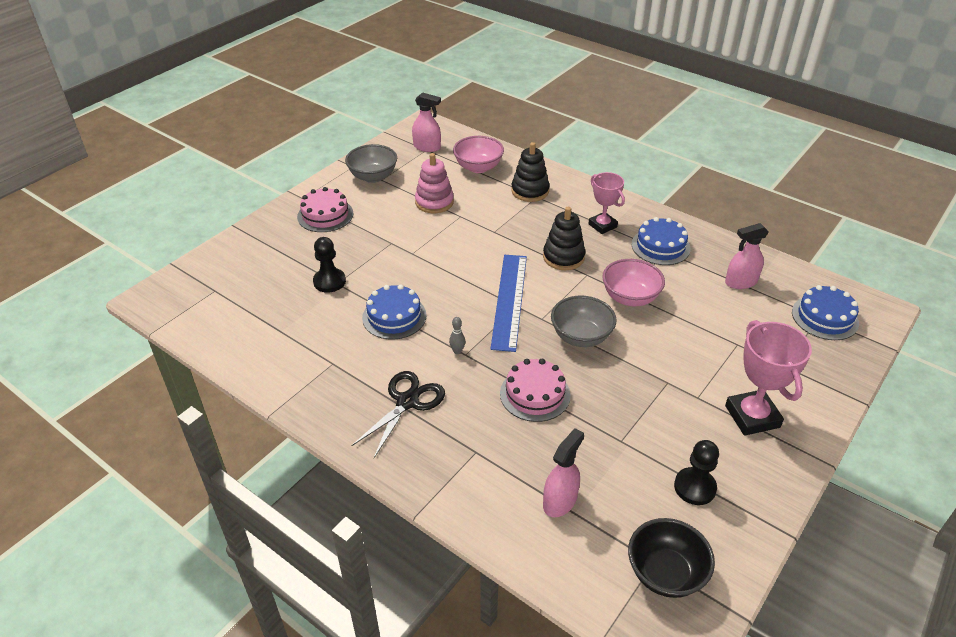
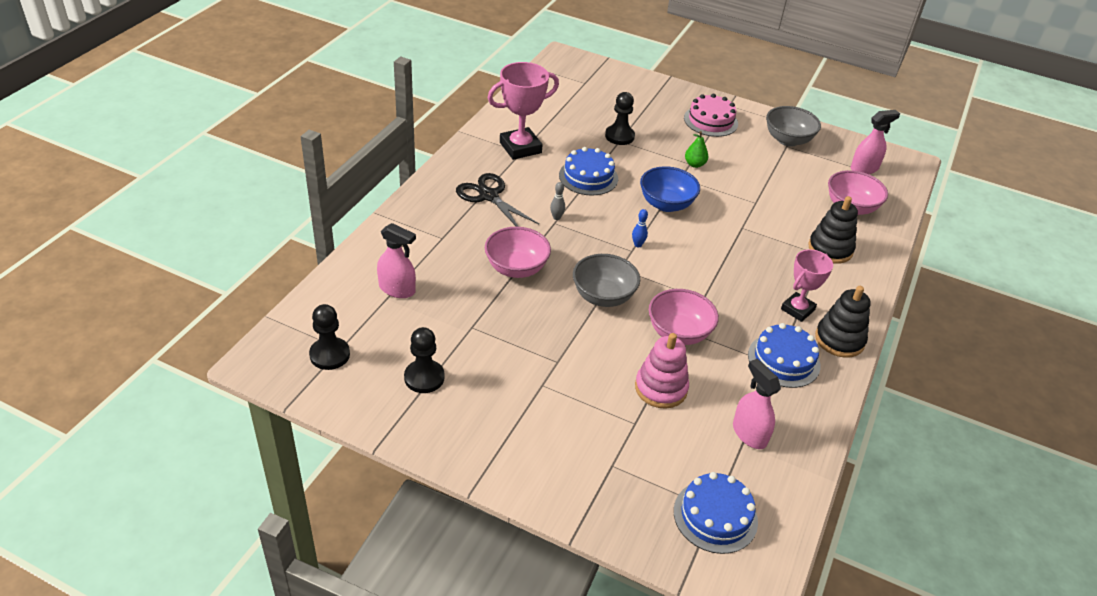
camera: 75 degrees right, 0 degrees up
(393, 240) = (694, 164): none -> green pear
(408, 401) = (488, 195): black scissors -> black scissors turned 150 degrees counterclockwise
(427, 147) = (864, 168): pink spray bottle -> pink spray bottle turned 120 degrees counterclockwise
(434, 202) = (769, 183): pink stacking toy -> pink stacking toy (661, 388)
(452, 270) = (666, 204): none -> blue bowl
(509, 300) = (638, 245): blue ruler -> blue bowling pin
(535, 394) = (516, 268): pink cake -> pink bowl
(563, 257) = (724, 280): black stacking toy -> black stacking toy (839, 340)
(665, 573) = (329, 355): black bowl -> black pawn
(752, 416) = (525, 428): pink trophy -> pink trophy (520, 148)

